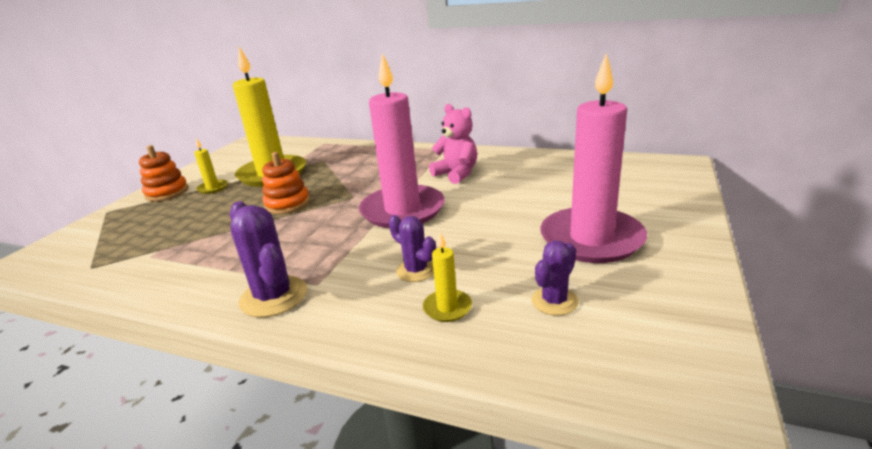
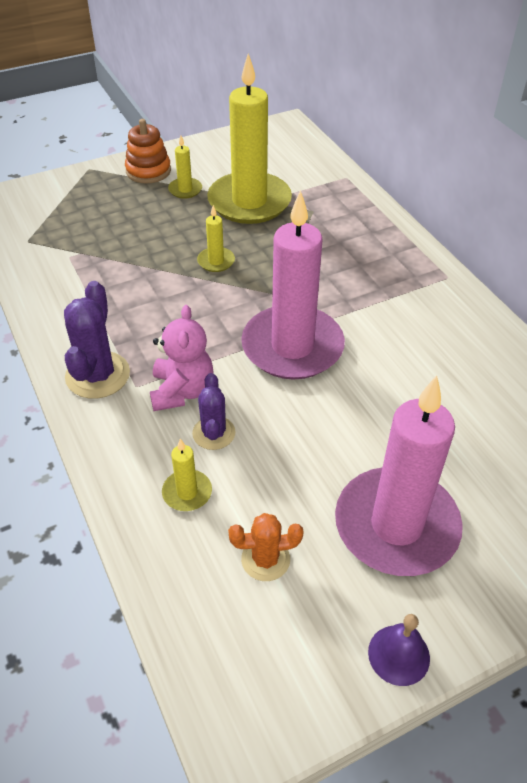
camera: 40 degrees right, 20 degrees up
(287, 204) = (216, 261): orange stacking toy -> yellow candle
(456, 174) = (405, 330): pink teddy bear -> pink teddy bear (182, 391)
(554, 301) = (265, 559): purple cactus -> orange cactus
(696, 285) = (399, 655): none -> purple bell

